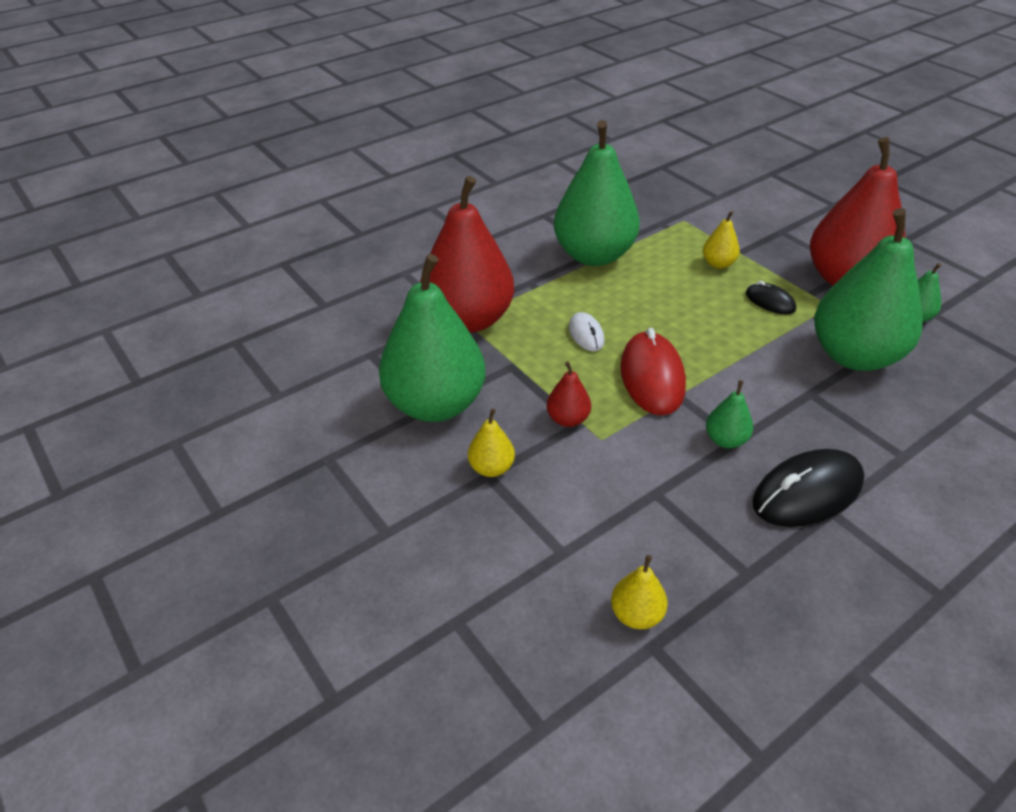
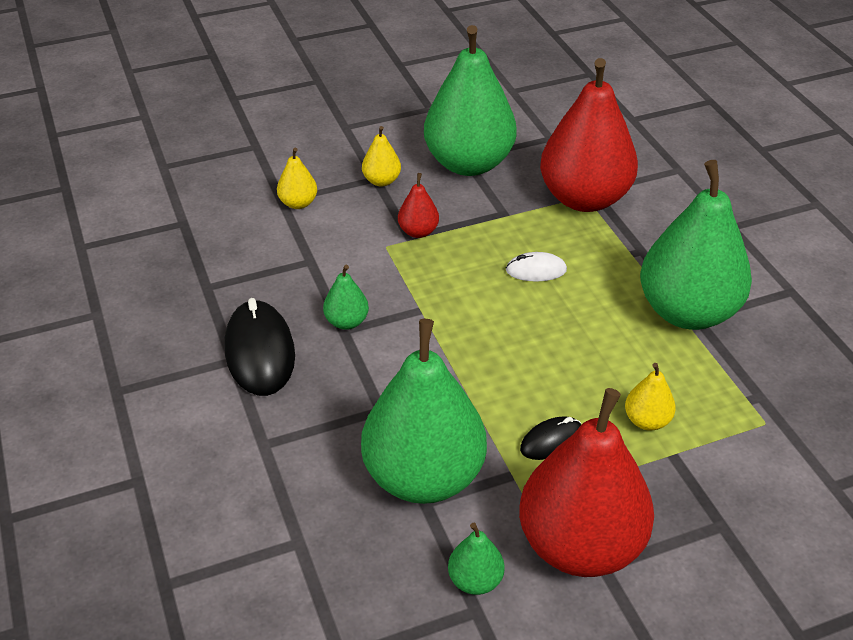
camera: 105 degrees right, 0 degrees up
(636, 614) = (210, 221): yellow pear -> yellow pear (298, 203)
(652, 377) = (452, 298): red mouse -> none

